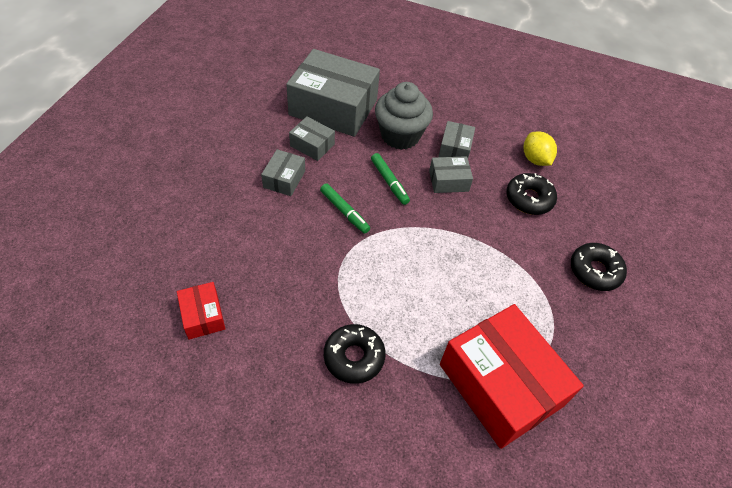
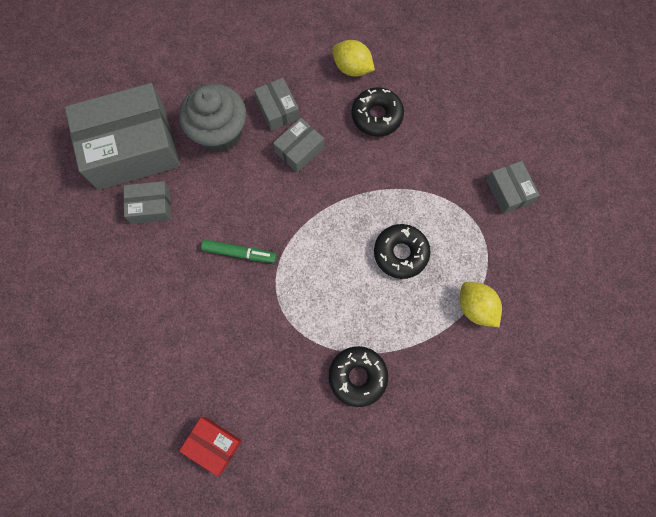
camera: 35 degrees left, 20 degrees up
(284, 179) = (159, 263): grey box -> grey box (508, 191)
(389, 182) = (251, 191): green marker -> none
(500, 385) = (475, 307): red box -> yellow lemon
(595, 271) = (473, 149): black donut -> black donut (400, 253)

